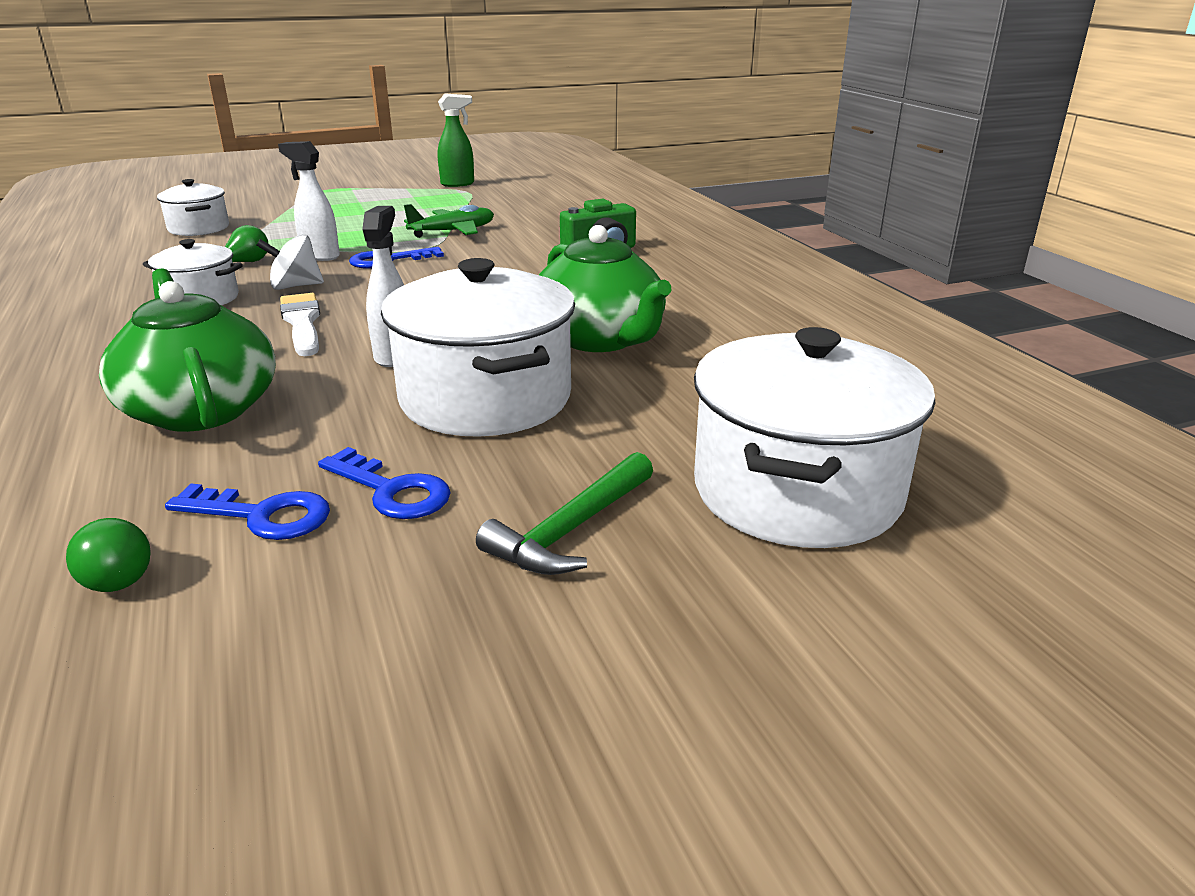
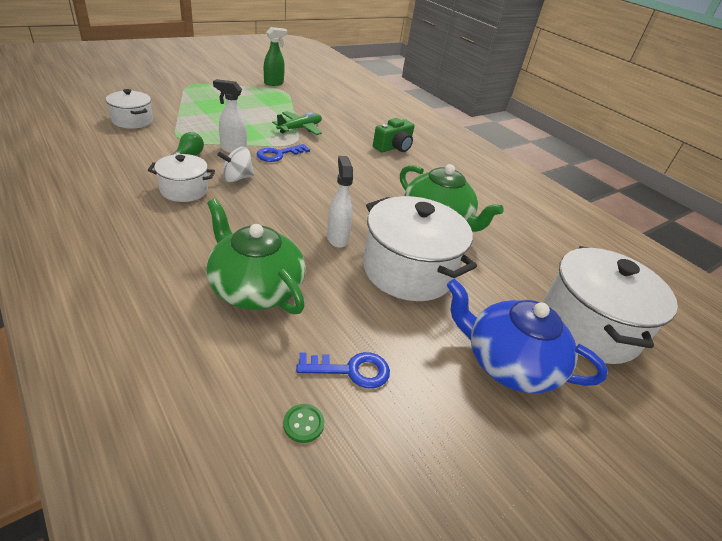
camera: 20 degrees left, 10 degrees up
(117, 574) = (303, 424): green light bulb -> green button
(302, 323) = (264, 211): white brush -> none
(391, 490) = (405, 344): blue key -> none
(571, 529) = (508, 363): green hammer -> blue teapot

